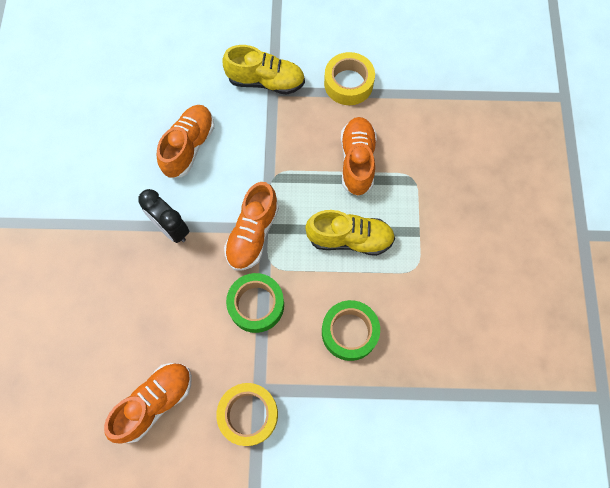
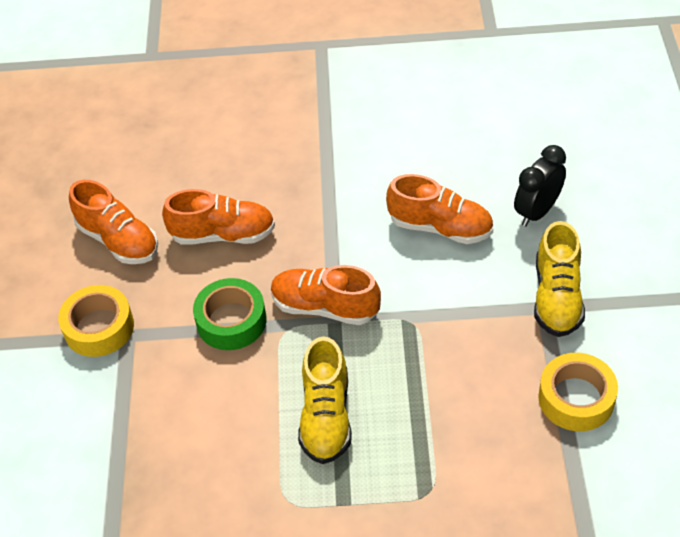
camera: 90 degrees right, 20 degrees down
(171, 228) = (326, 225): black clock -> black clock (537, 212)
(349, 332) = (196, 425): green tape -> none
(357, 161) = (446, 418): orange shoe -> orange shoe (223, 234)

